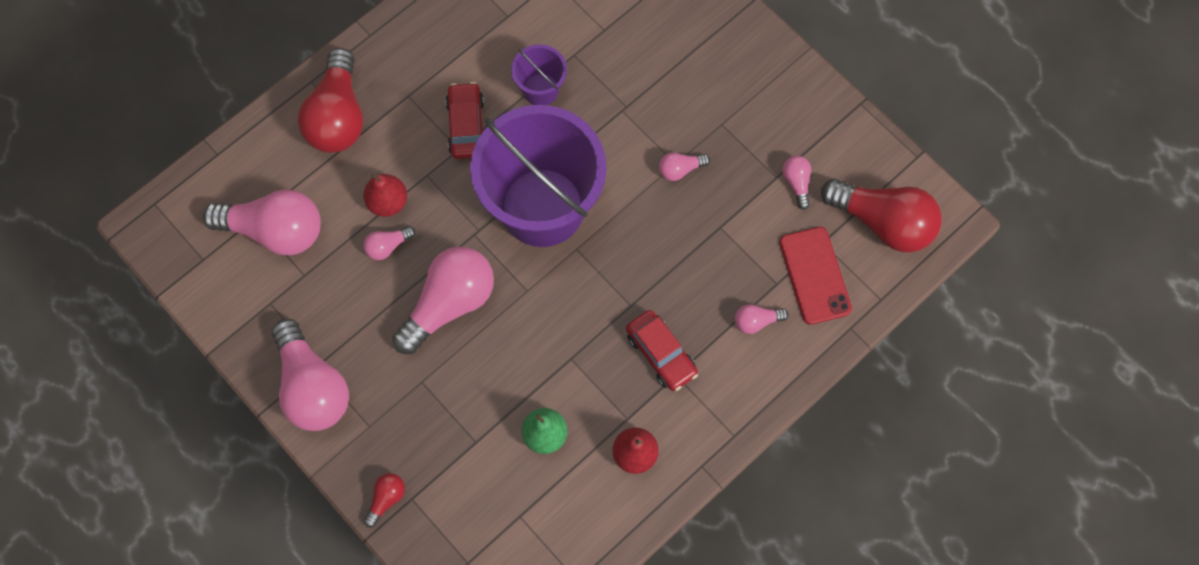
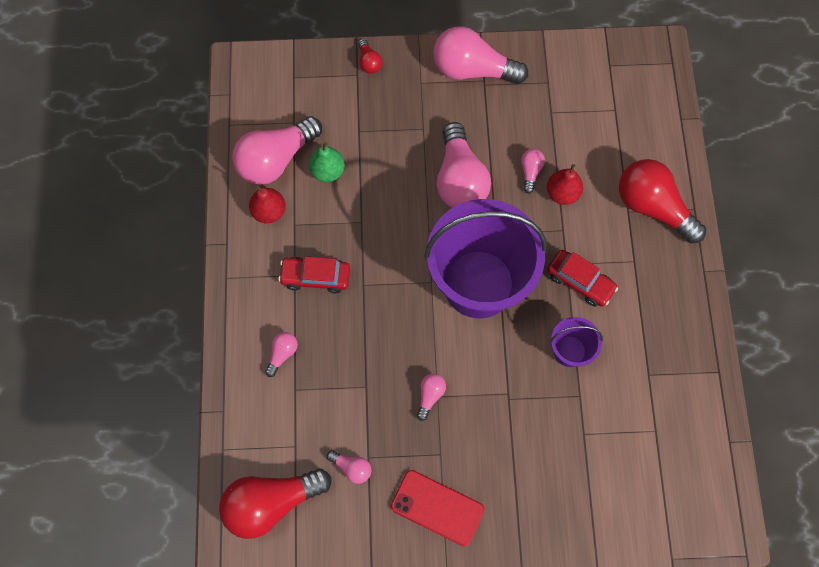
camera: 130 degrees right, 0 degrees up
(275, 230) = (596, 116): pink light bulb -> pink light bulb (276, 159)
(815, 275) = (277, 420): red phone -> red phone (437, 508)

